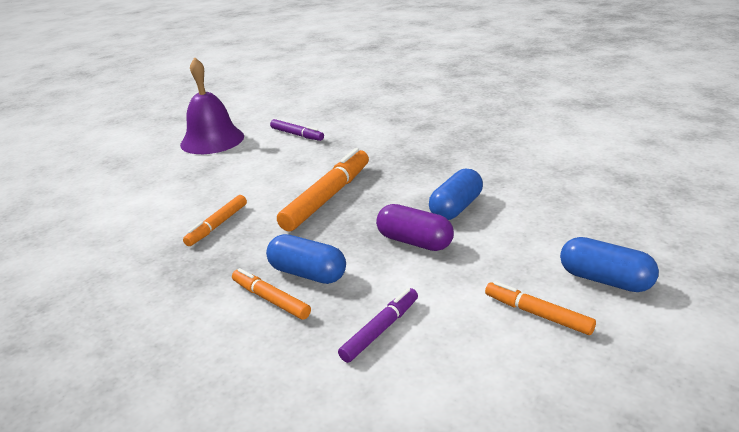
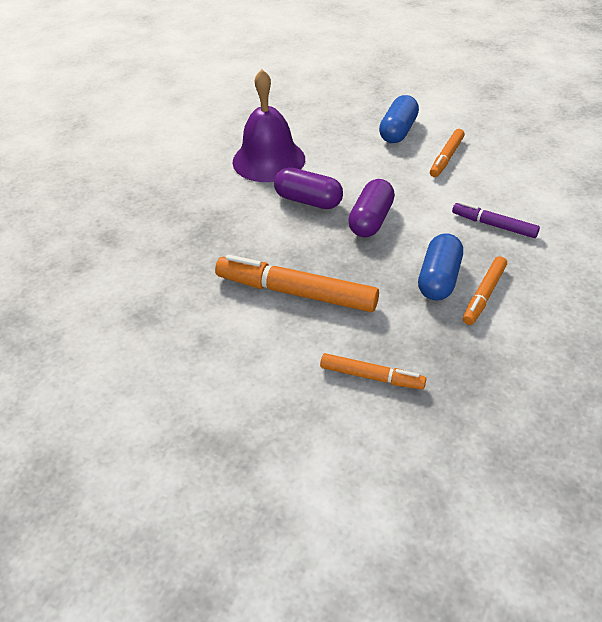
camera: 100 degrees left, 15 degrees up
(212, 140) = (110, 476): purple bell -> purple bell (269, 160)
(297, 135) = (110, 362): purple marker -> none
(456, 208) = (308, 201): blue capsule -> purple capsule

